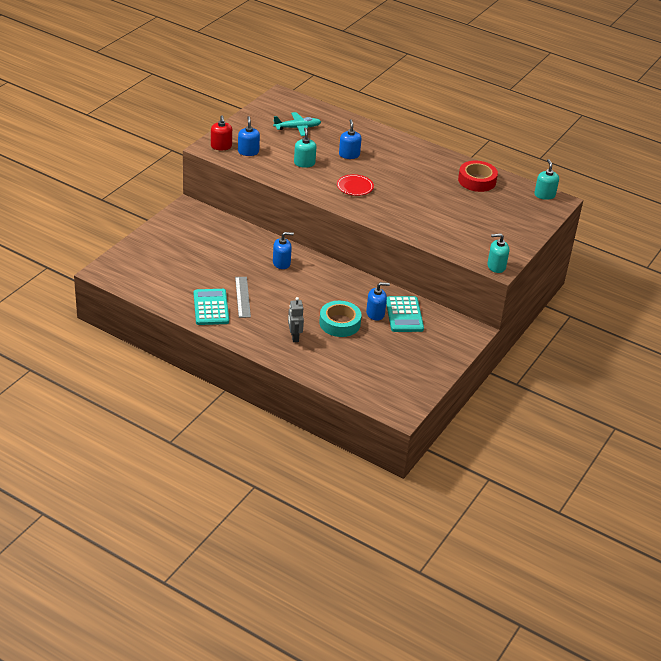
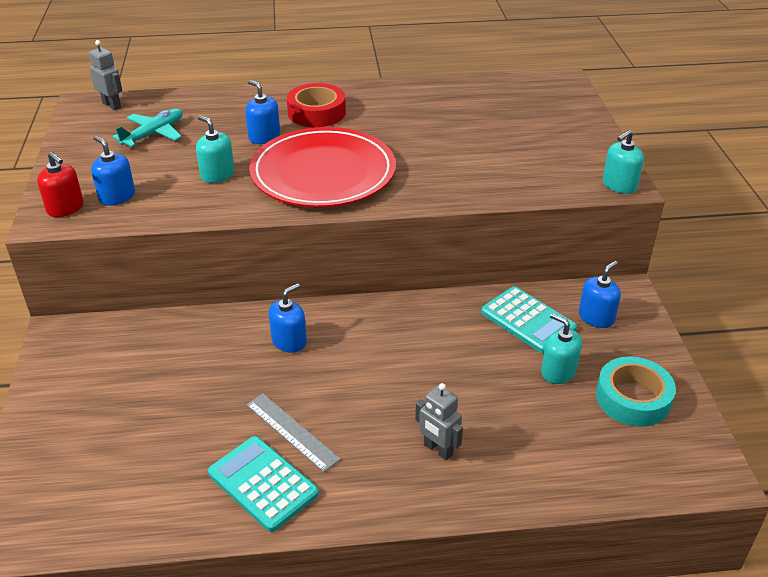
camera: 35 degrees left, 0 degrees up
(294, 102) = (112, 105): none -> grey robot
(339, 323) = (469, 385): turquoise tape -> turquoise tape (633, 398)
(355, 187) = (323, 173): red plate -> red plate, size x2.36
(375, 313) = (494, 341): blue soap dispenser -> blue soap dispenser (596, 317)
(477, 180) = (452, 98): red tape -> red tape (316, 112)
(544, 195) = (540, 80): turquoise soap dispenser -> turquoise soap dispenser (558, 371)

